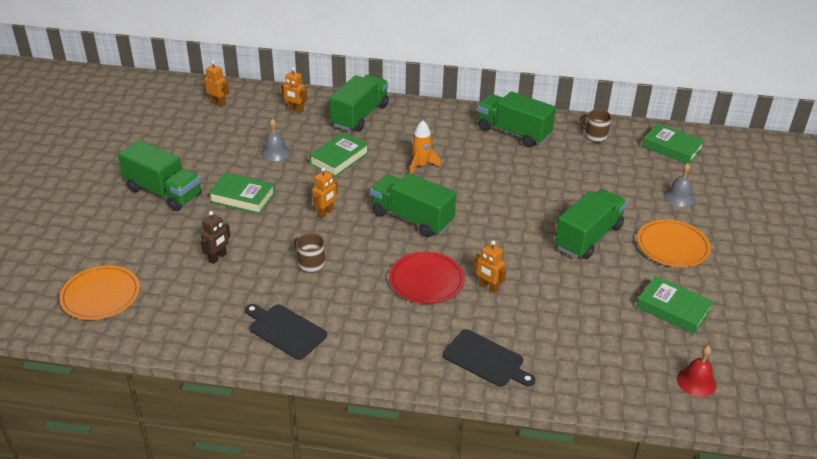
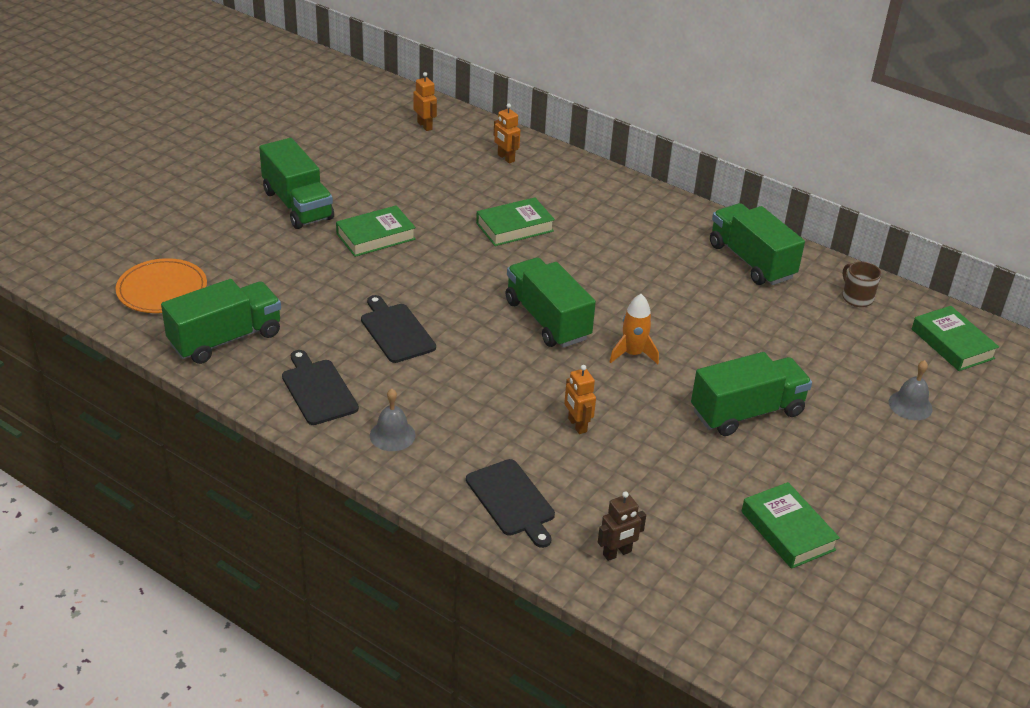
camera: 25 degrees right, 0 degrees up
(218, 257) = (304, 291): brown robot -> brown robot (617, 553)
(242, 197) = (376, 236): green book -> green book turned 75 degrees counterclockwise
(275, 152) = (447, 199): grey bell -> grey bell (392, 435)
(311, 264) = (396, 331): brown mug -> black cutting board
(325, 213) = (453, 282): orange robot -> none
(360, 116) = (576, 186): green truck -> green truck (225, 339)
(421, 165) = (605, 264): orange rocket -> orange rocket (633, 354)
(426, 280) = (511, 392): red plate -> none
(672, 246) = (850, 459): orange plate -> none
(696, 381) = (747, 621): red bell -> none

